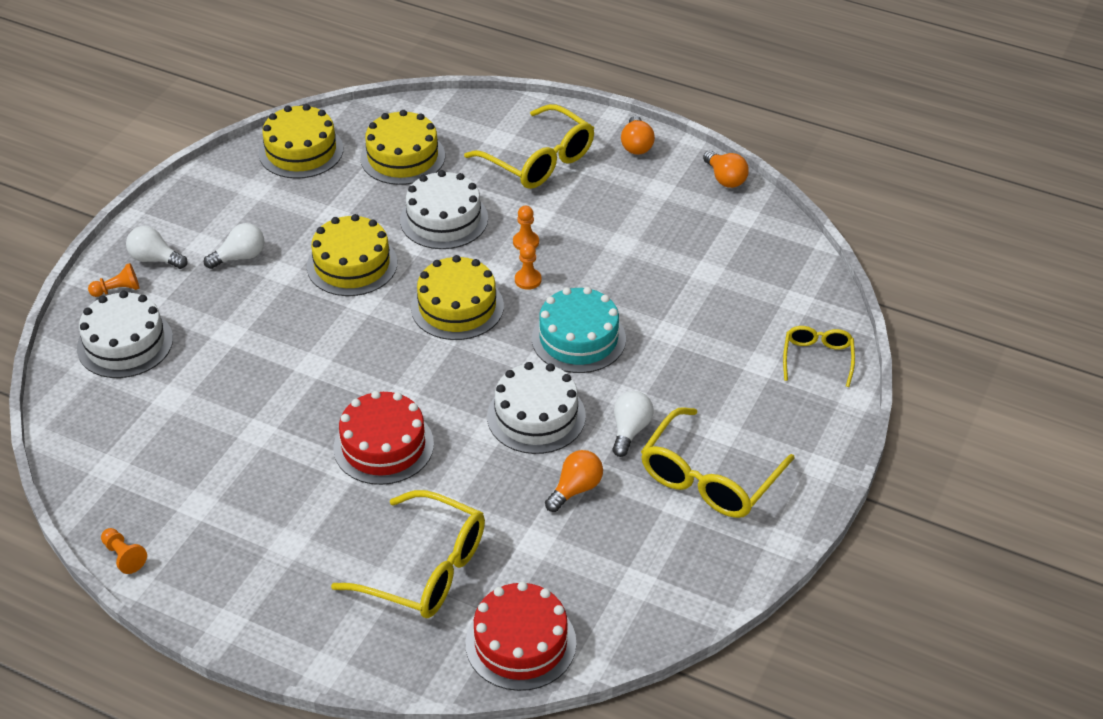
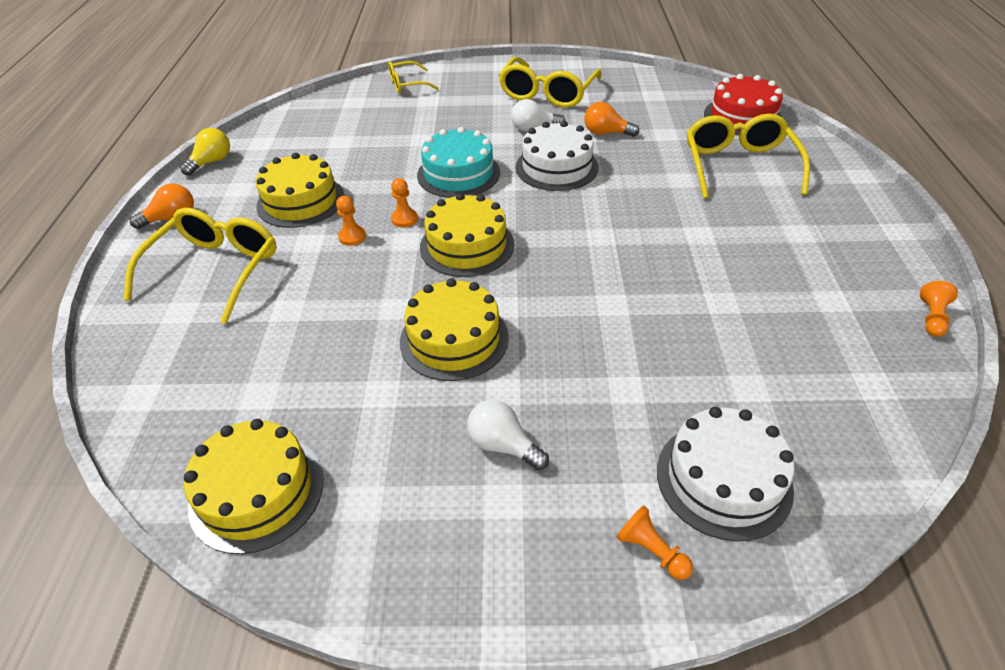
camera: 115 degrees left, 0 degrees up
(155, 259) = (567, 541): white light bulb -> none
(383, 446) = (658, 225): red cake -> none
(402, 157) = (240, 378): yellow cake -> yellow cake (301, 201)
(444, 219) = (343, 300): white cake -> none
(709, 478) = (547, 94): yellow glasses -> yellow glasses turned 105 degrees clockwise
(725, 178) = (211, 162): orange light bulb -> yellow light bulb

